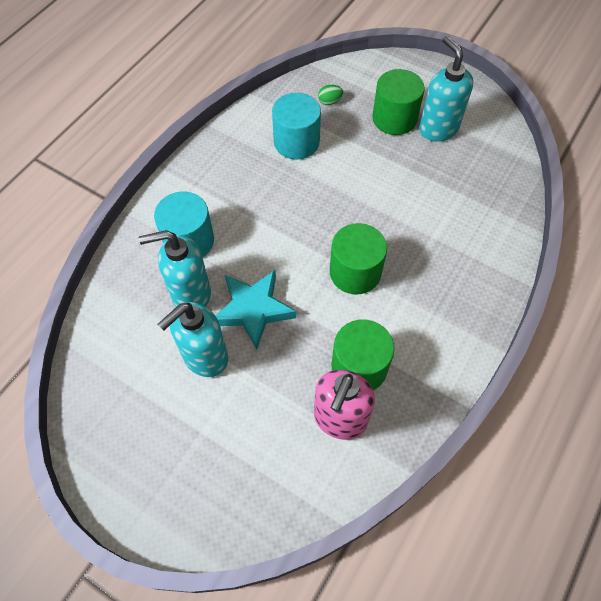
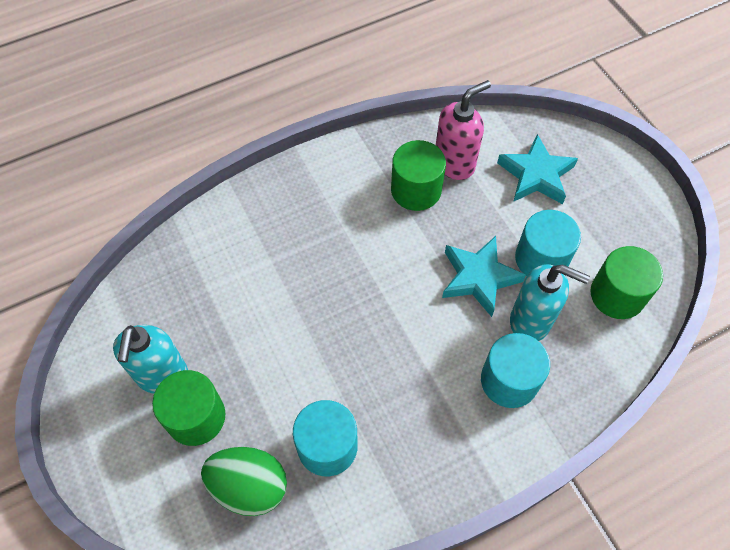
camera: 150 degrees left, 0 degrees up
(204, 357) = (541, 259): turquoise soap dispenser -> turquoise cylinder
(249, 452) = (536, 175): none -> turquoise star
(330, 101) = (249, 486): green egg -> green egg, size x2.36
(355, 272) = (366, 265): green cylinder -> green cylinder (617, 295)

